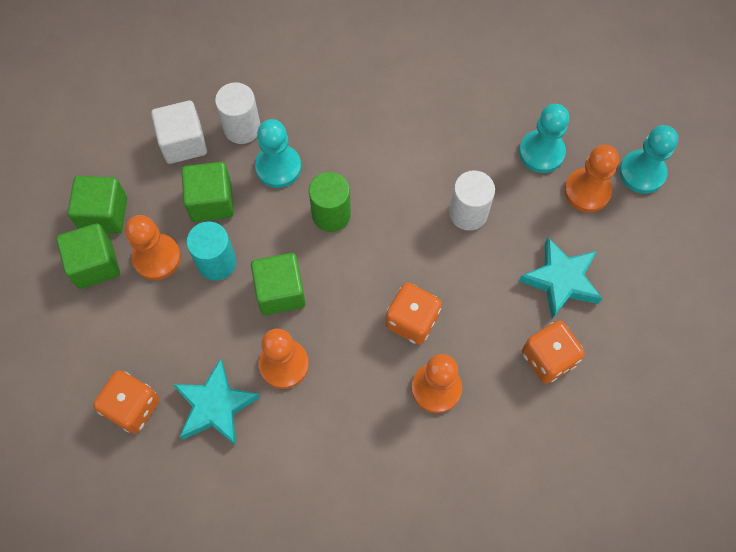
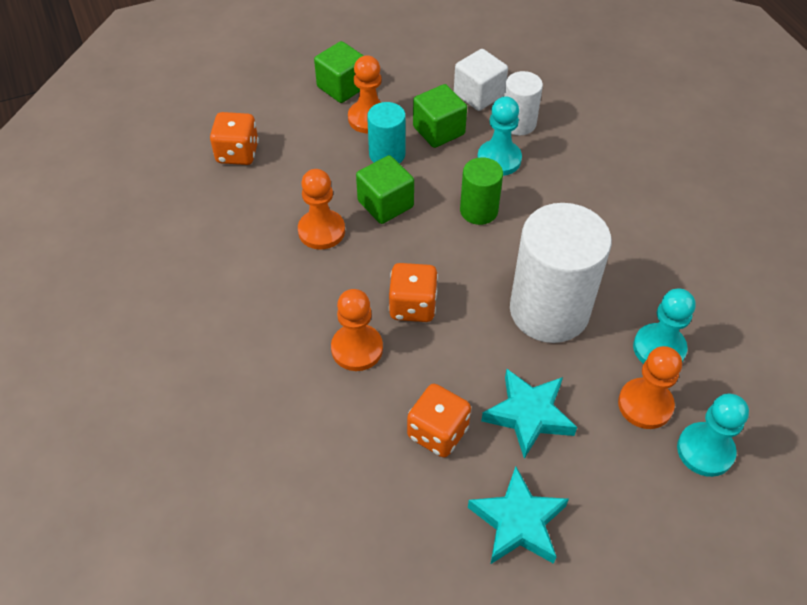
camera: 65 degrees right, 15 degrees down
(104, 214) = (386, 75): green cube -> none
(215, 406) = (262, 201): turquoise star -> turquoise star (518, 522)
(468, 213) = (549, 310): white cylinder -> white cylinder, size x1.92

